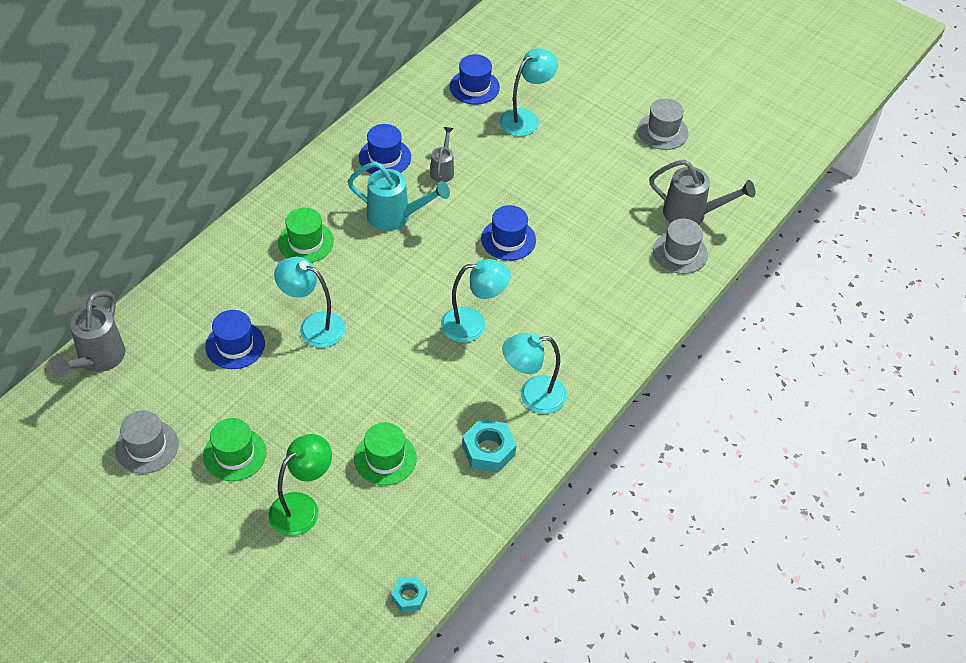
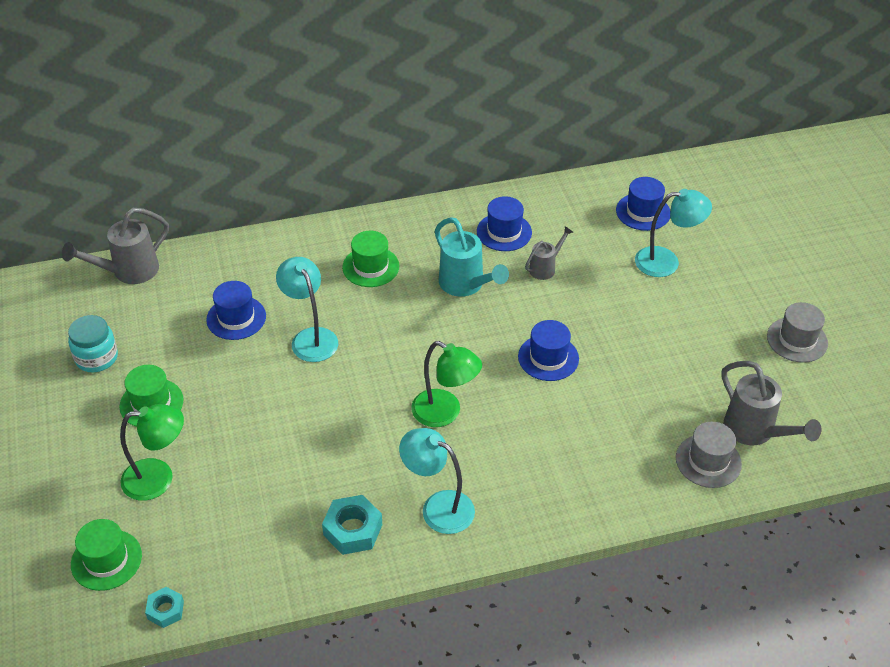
camera: 40 degrees right, 5 degrees down
(147, 447) = (96, 358): grey hat -> turquoise jar
(385, 458) = (261, 481): green hat -> green hat (106, 560)
(473, 324) = (445, 413): turquoise lamp -> green lamp

